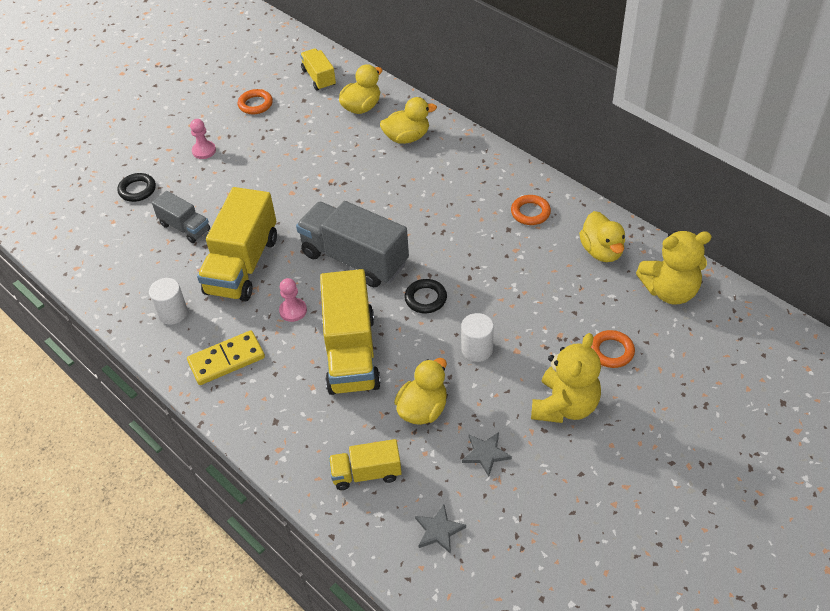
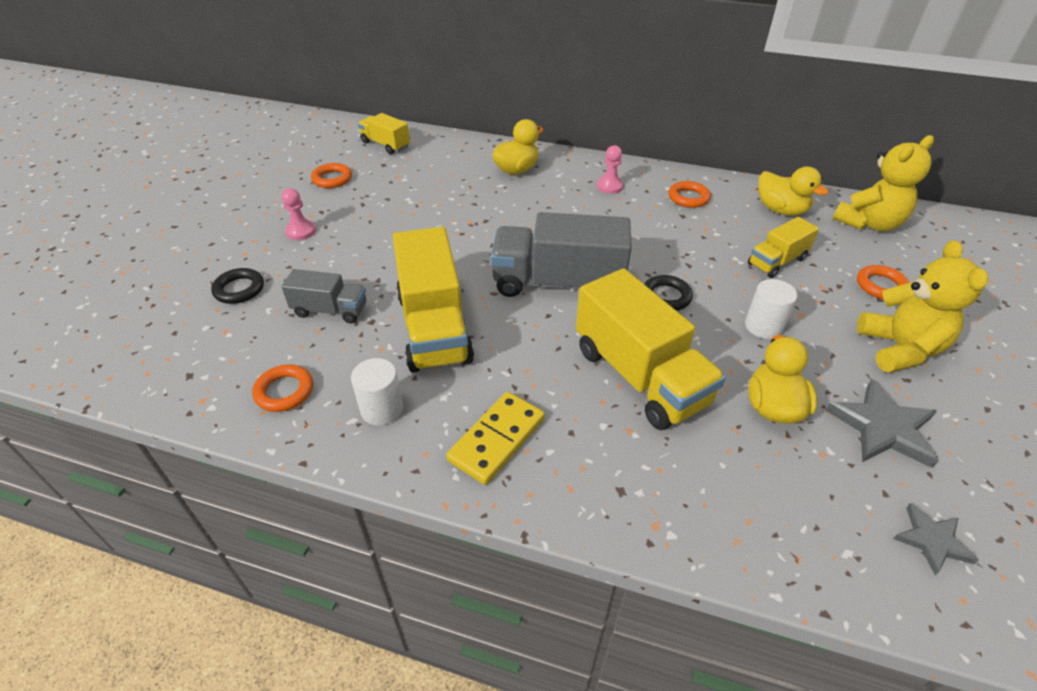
camera: 30 degrees left, 5 degrees down
(124, 279) = (284, 391): none -> orange ring
(293, 311) = (534, 355): pink pawn -> pink pawn (609, 186)
(362, 107) = (450, 157): yellow duck -> none
(366, 473) = (786, 508): yellow truck -> yellow truck (777, 261)
(485, 454) = (882, 428): grey star -> grey star, size x1.66

